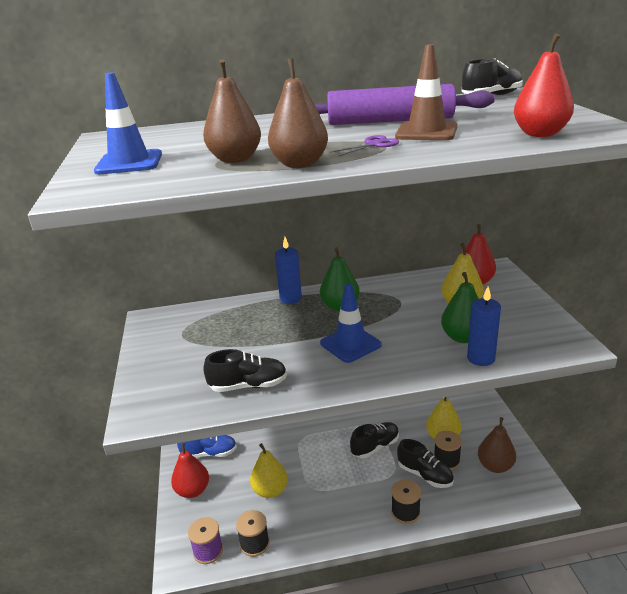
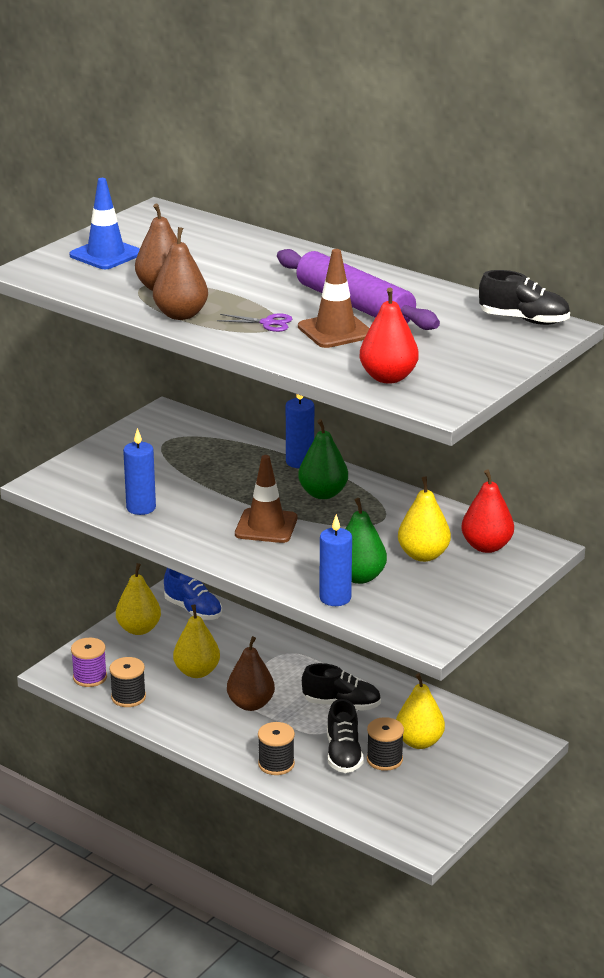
camera: 45 degrees right, 0 degrees up
(193, 490) = (139, 629): red pear -> yellow pear
(248, 386) = (141, 508): black shoe -> blue candle
(350, 344) = (266, 526): blue traffic cone -> brown traffic cone
(495, 466) = (420, 795): brown pear -> brown pear (251, 704)

